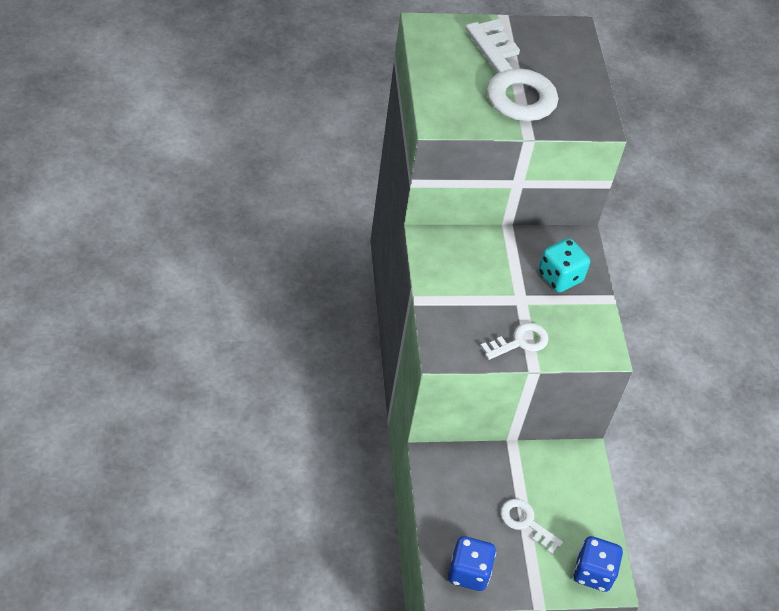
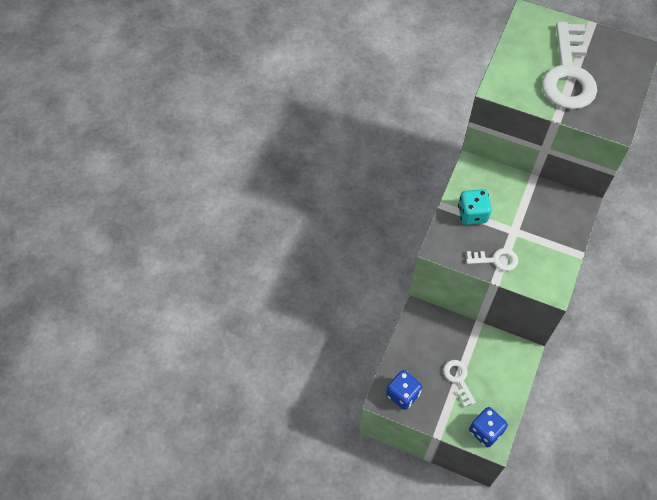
camera: 35 degrees right, 10 degrees up
(560, 277) = (551, 225): turquoise dice -> turquoise dice (472, 214)

